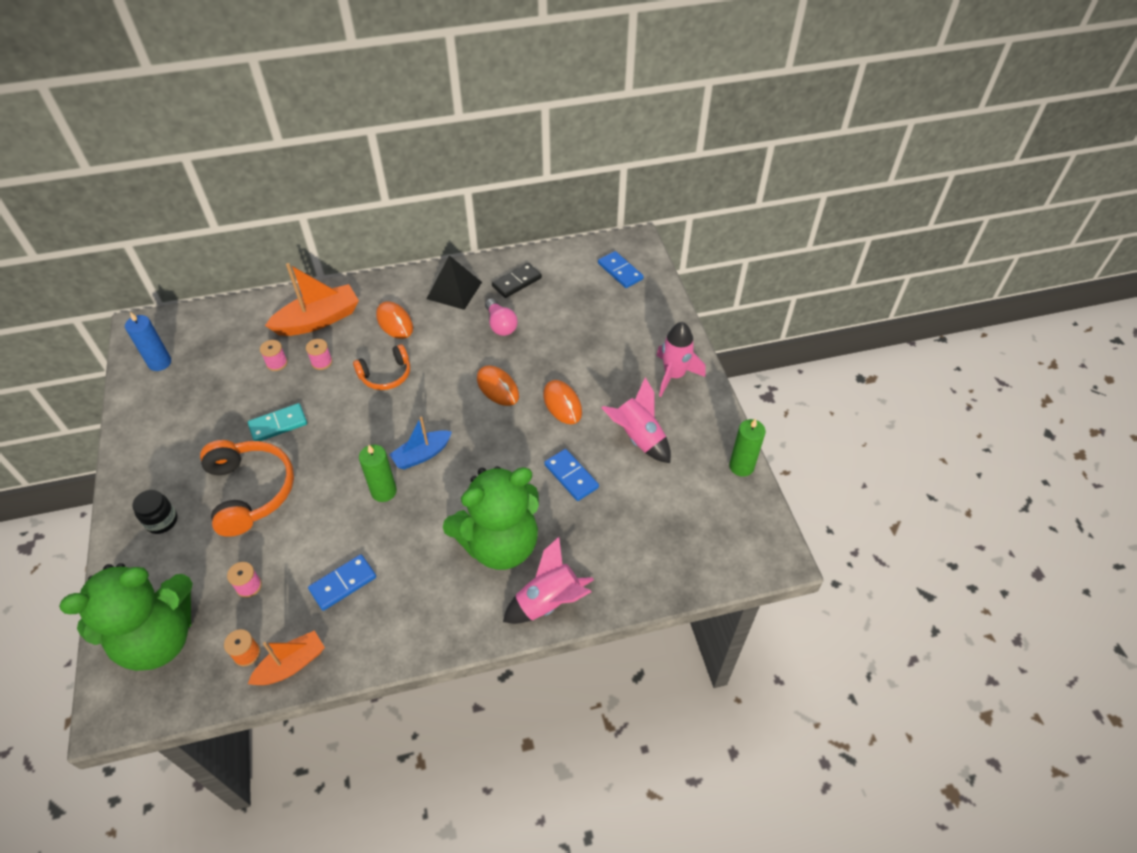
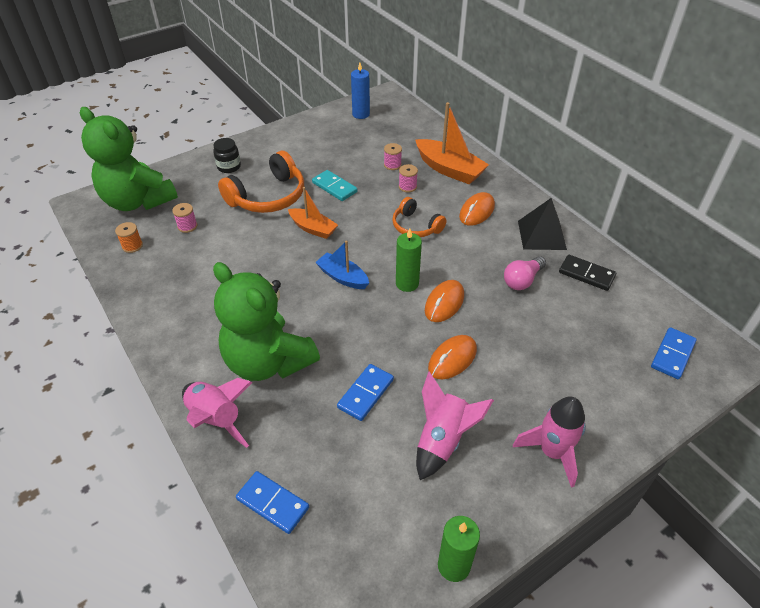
camera: 70 degrees right, 5 degrees down
(291, 664) = (127, 271): orange boat -> orange boat (313, 228)
(343, 583) = (201, 274): blue domino -> blue domino (273, 503)
(384, 491) = (295, 267): green candle -> green candle (407, 283)

